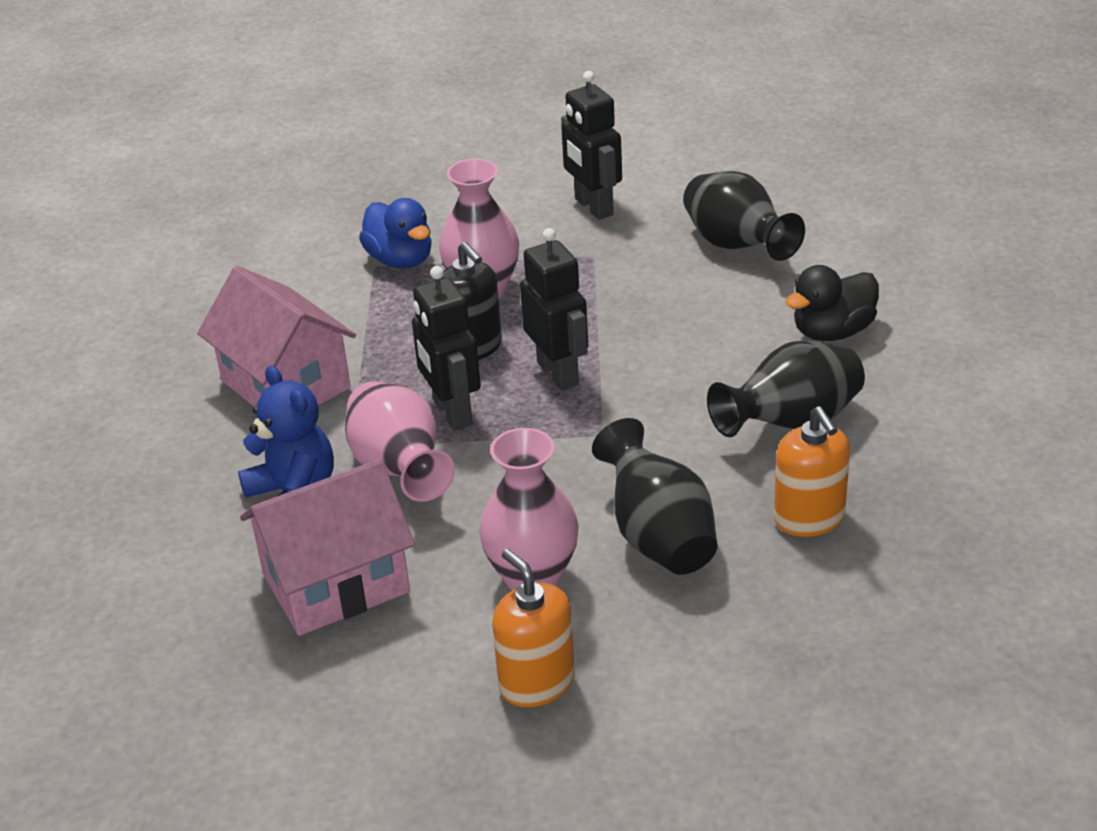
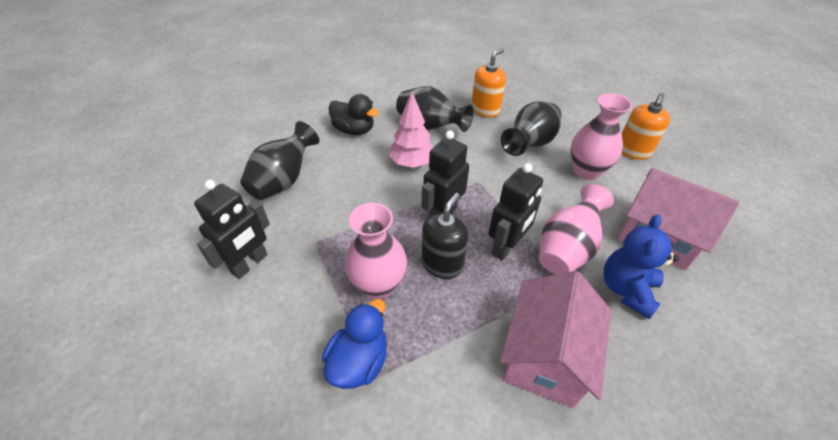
camera: 120 degrees left, 10 degrees up
(698, 374) = (412, 163): none -> pink tree

